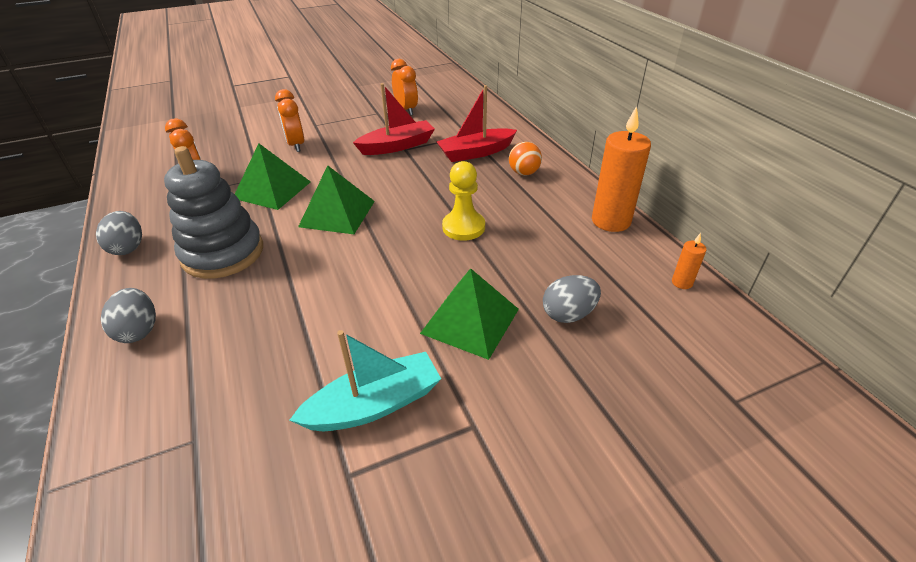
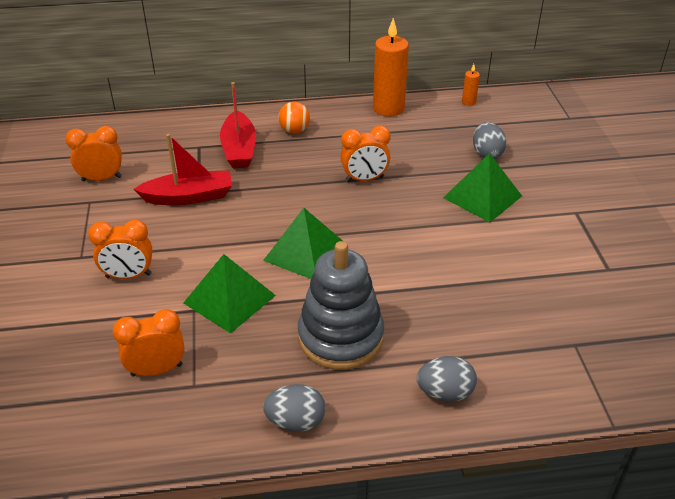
camera: 75 degrees left, 0 degrees up
(374, 404) = (553, 252): turquoise boat -> none
(397, 146) = (189, 197): red boat -> red boat turned 90 degrees clockwise
(463, 227) = (364, 179): yellow pawn -> orange clock

